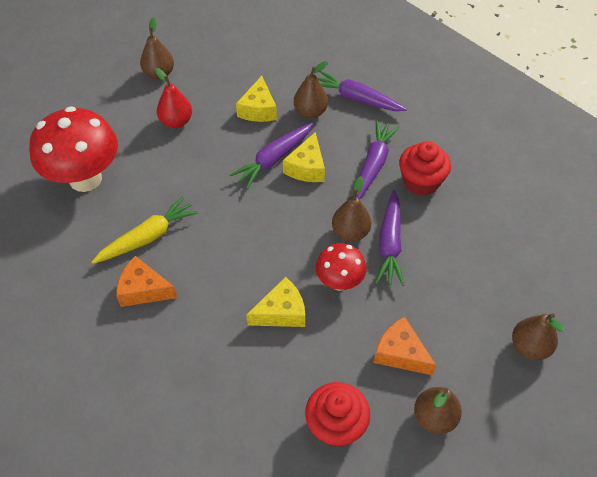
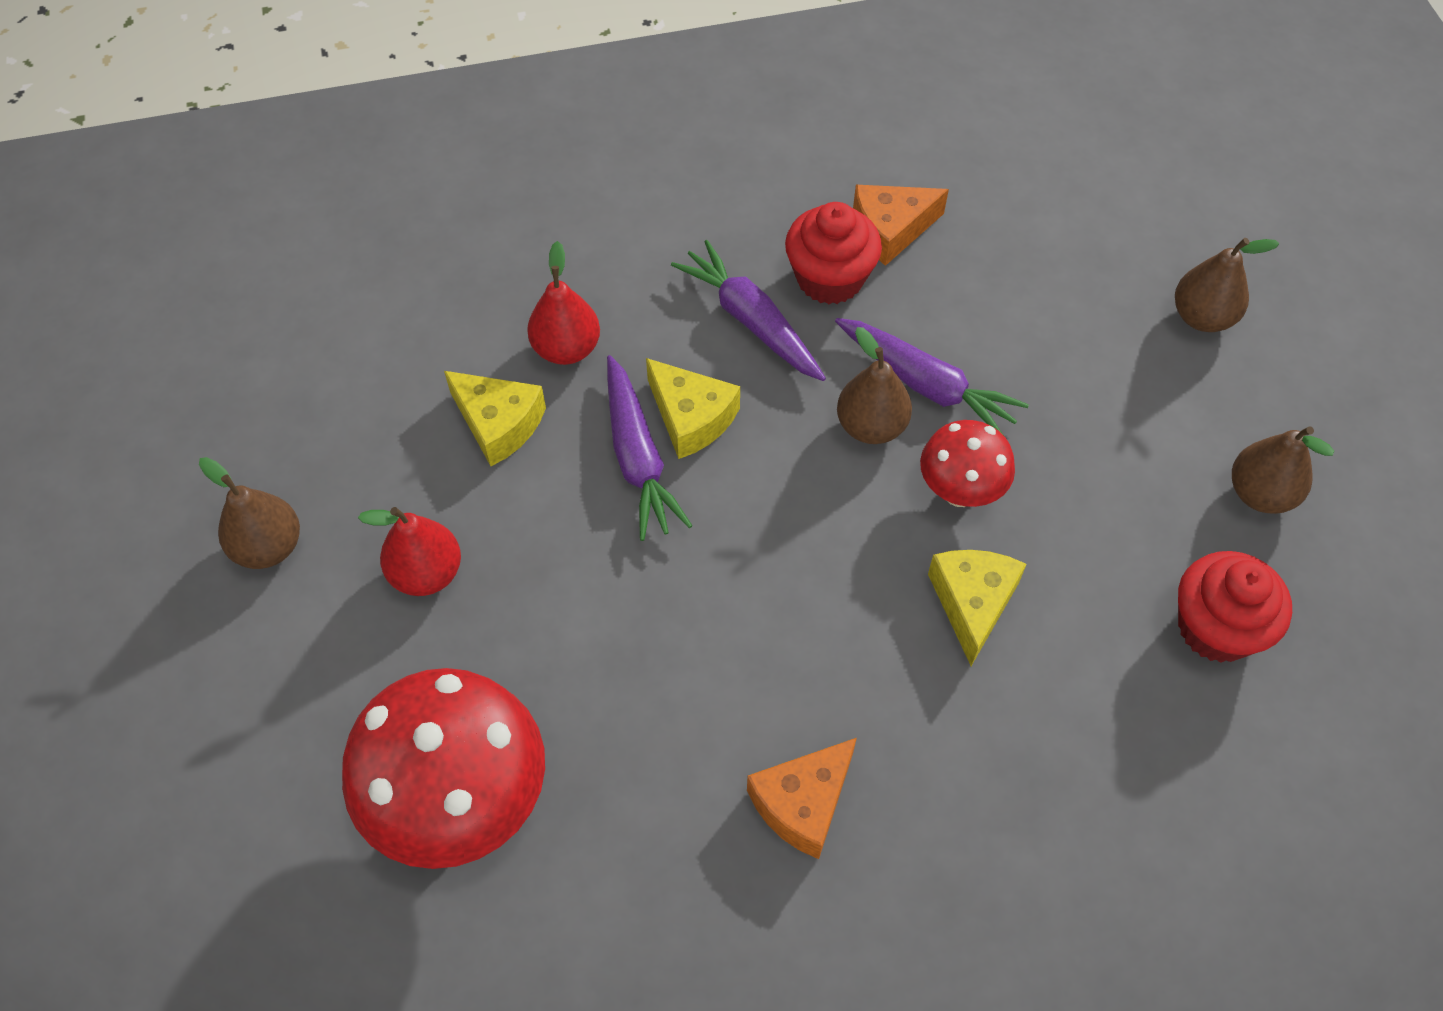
camera: 60 degrees left, 5 degrees up
(148, 237) = (685, 745): yellow carrot -> none
(310, 112) = (566, 348): brown pear -> red pear
(356, 99) = (586, 267): purple carrot -> none
(400, 353) = (1133, 478): orange cheese -> orange cheese (890, 230)

